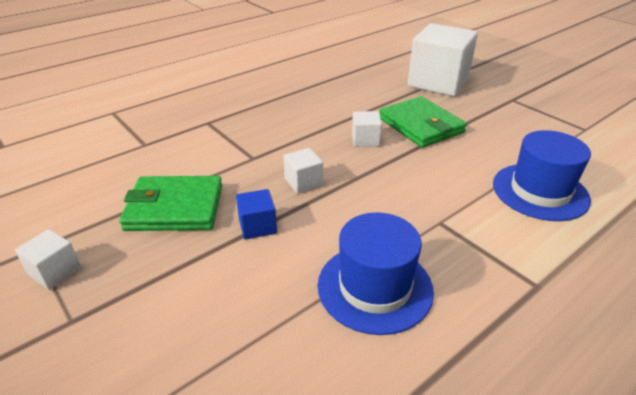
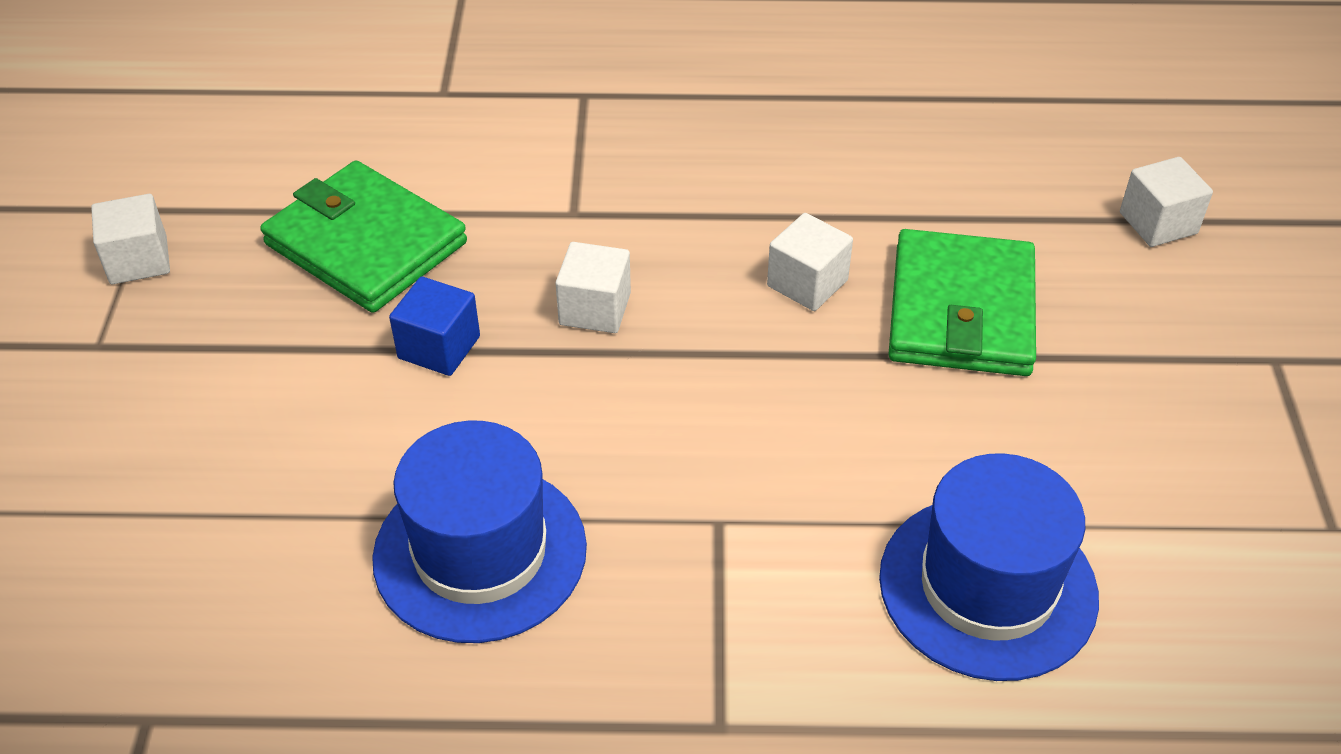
camera: 40 degrees right, 10 degrees up
(438, 82) = (1158, 223): white cube -> white cube, size x0.44

